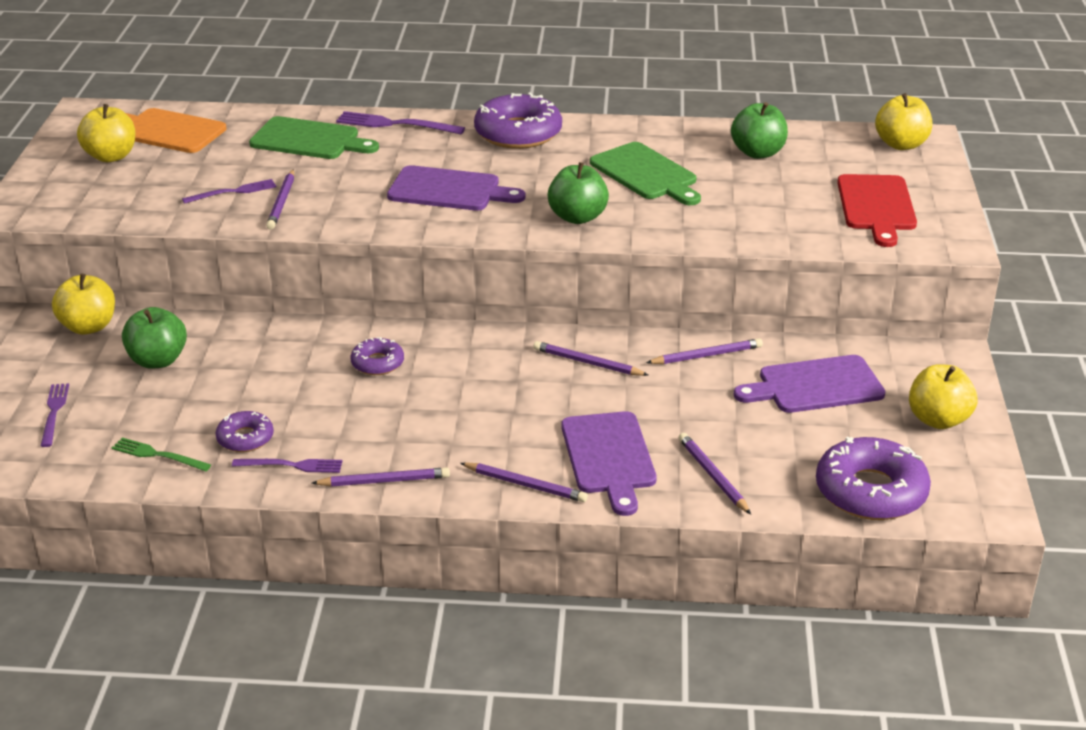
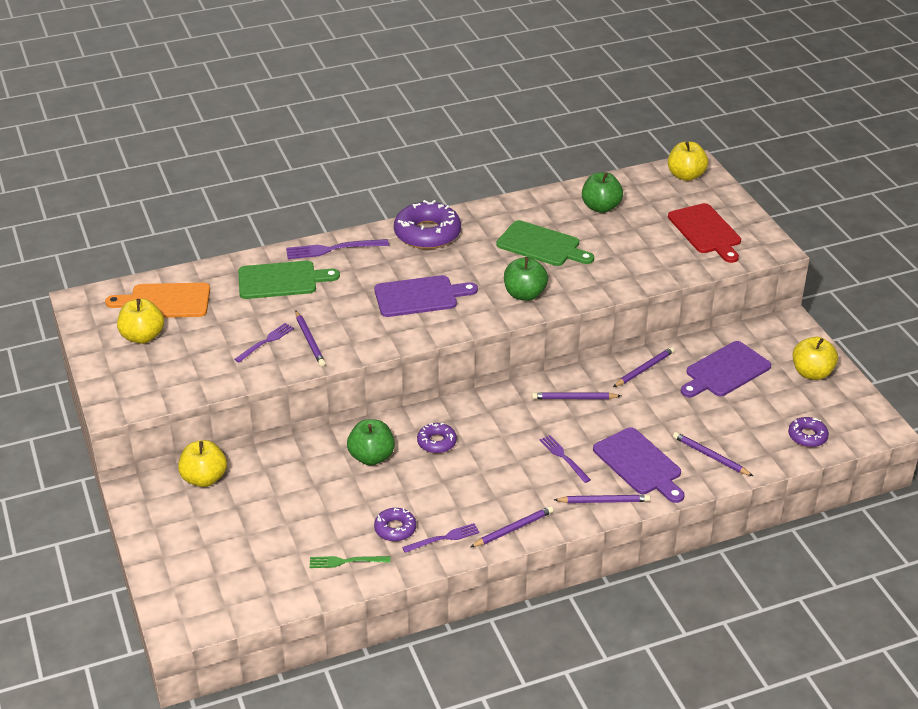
camera: 25 degrees left, 5 degrees up
(54, 412) = (242, 554): purple fork -> purple fork (563, 457)
(158, 360) = (280, 489): green apple -> green apple (371, 457)
(870, 491) = (807, 436): purple donut -> purple donut, size x0.53

